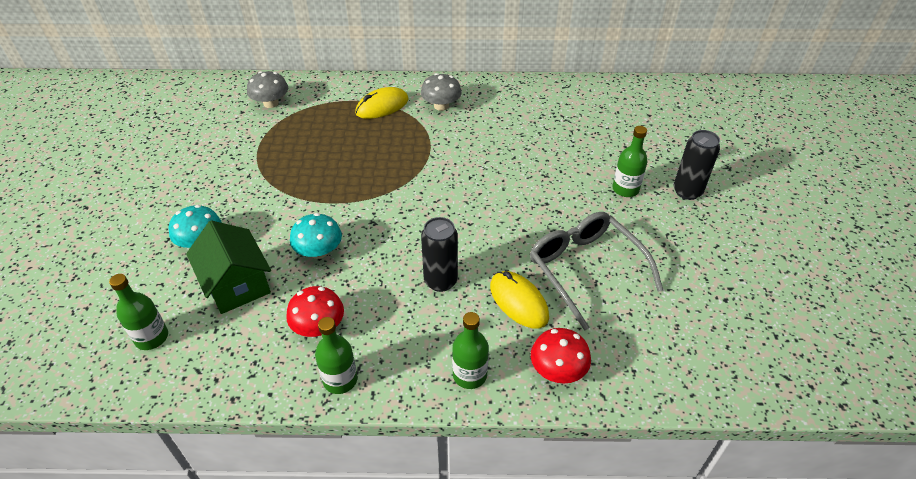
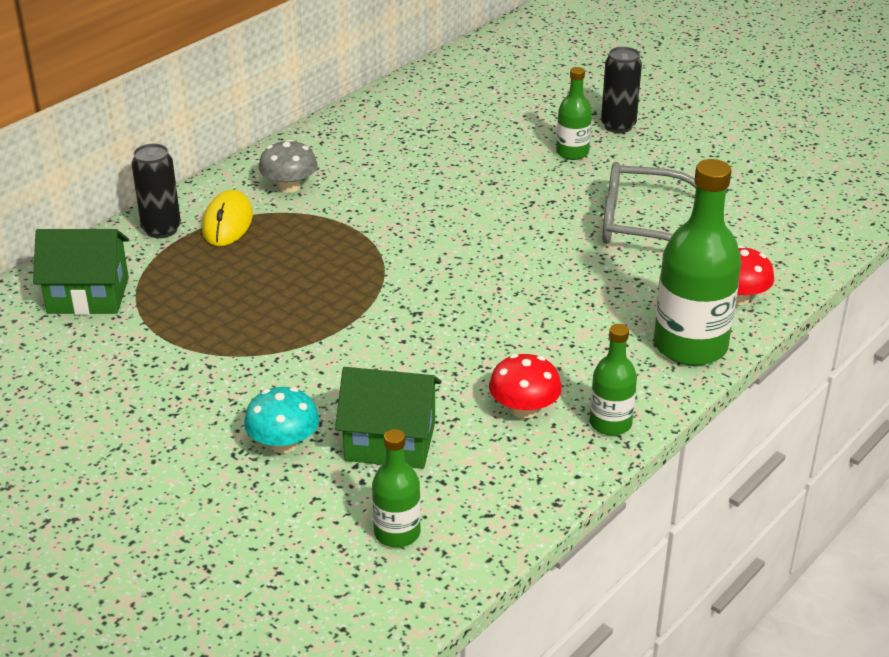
camera: 50 degrees left, 10 degrees down
(271, 103) = (88, 295): grey mushroom -> green house
(319, 251) = (413, 365): turquoise mushroom -> none
(440, 281) = (556, 309): black can -> black can (161, 229)
(469, 375) = (690, 346): green bottle -> green bottle, size x1.86
(518, 301) = (637, 279): yellow mouse -> none

